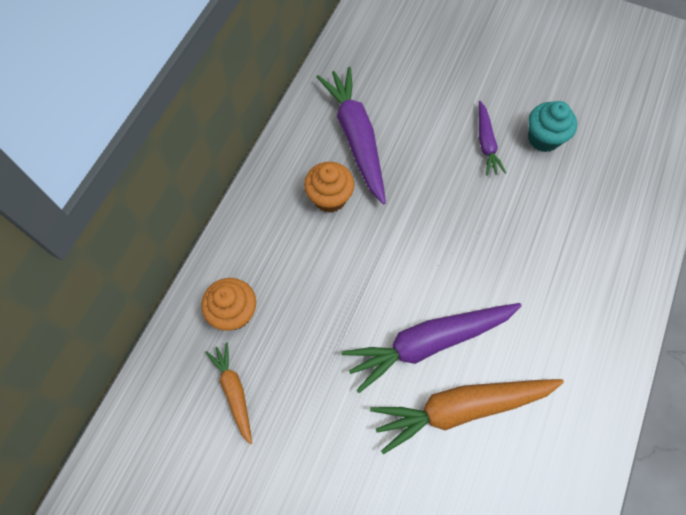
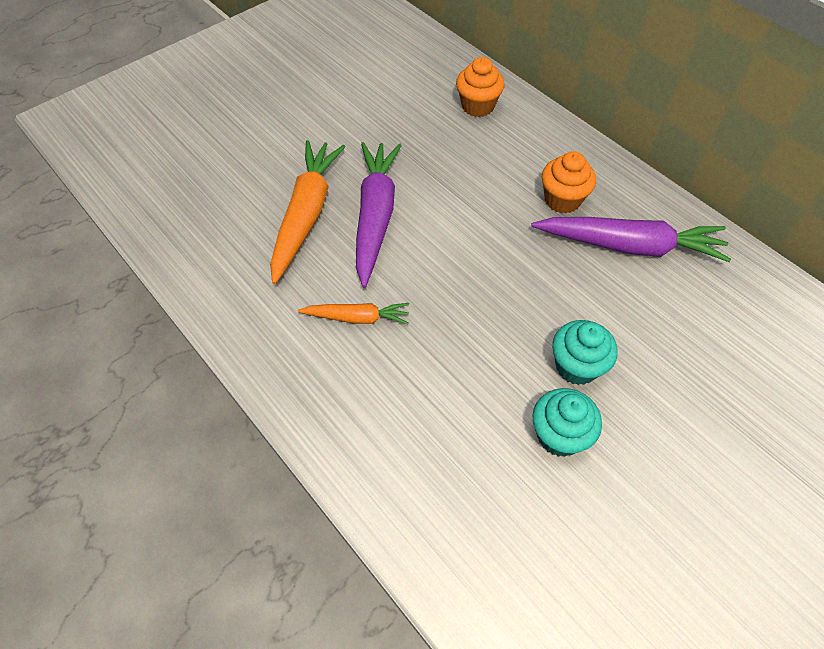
camera: 115 degrees right, 10 degrees down
(234, 392) = (412, 89): orange carrot -> orange carrot (357, 318)
(486, 143) = (576, 366): purple carrot -> turquoise cupcake

